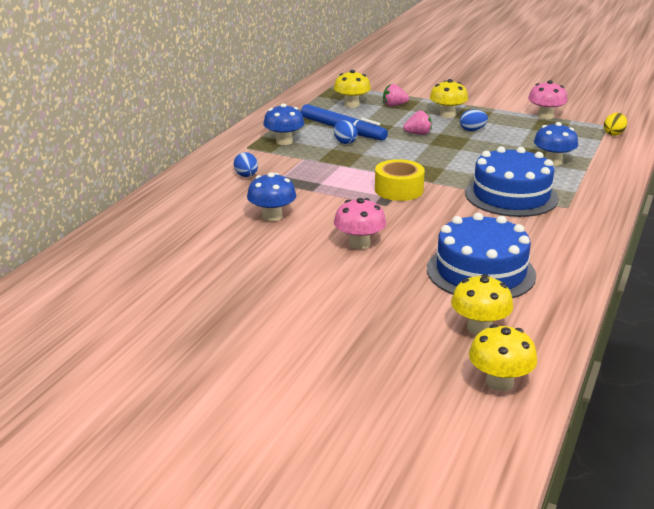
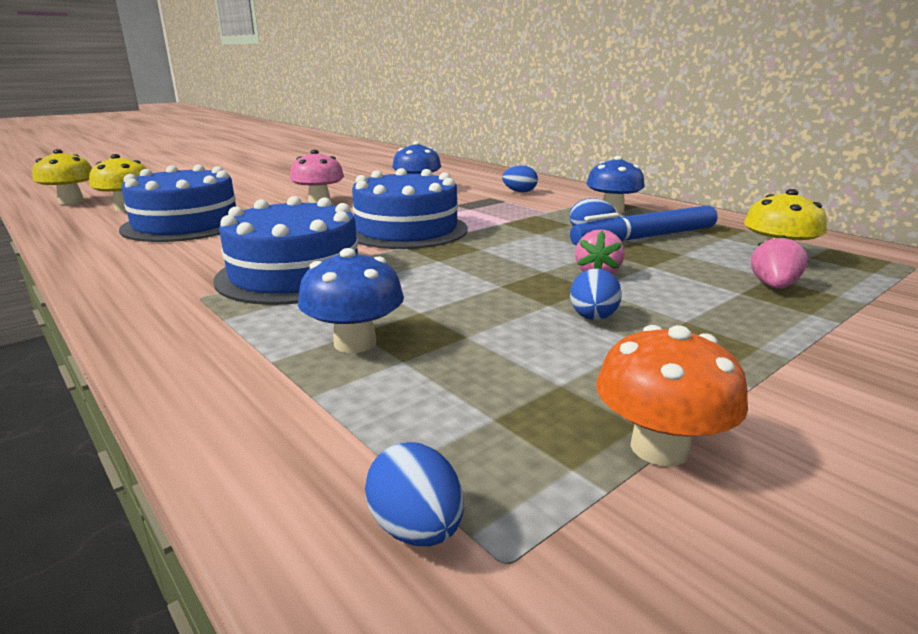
camera: 115 degrees right, 5 degrees down
(398, 190) = (406, 230): yellow tape -> blue cake
(447, 115) = (702, 318): yellow mushroom -> none
(545, 116) = (659, 448): pink mushroom -> orange mushroom
(614, 134) = (416, 529): yellow egg -> blue egg

